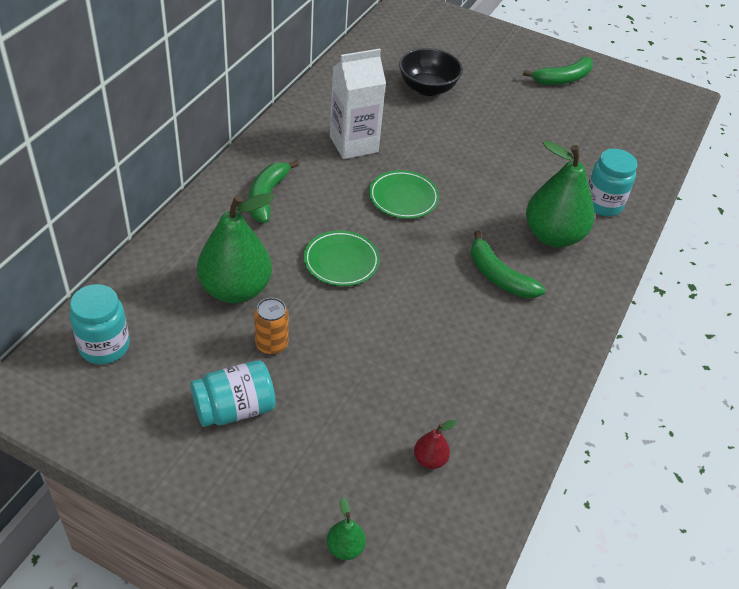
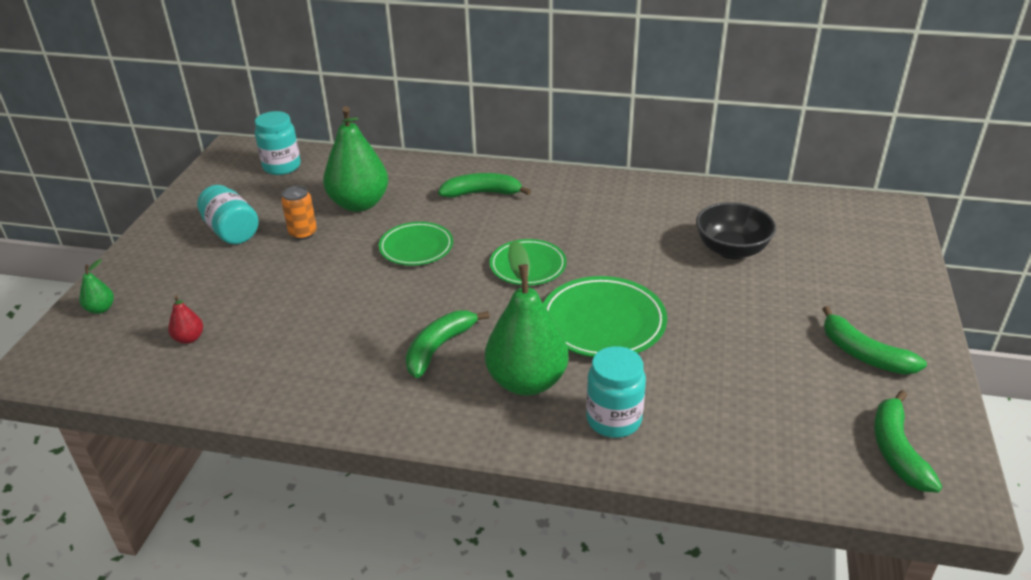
camera: 80 degrees right, 10 degrees down
(353, 144) = (591, 222): white carton -> none
(494, 178) = (603, 322): none -> green plate
(648, 102) = (897, 450): none -> green banana

